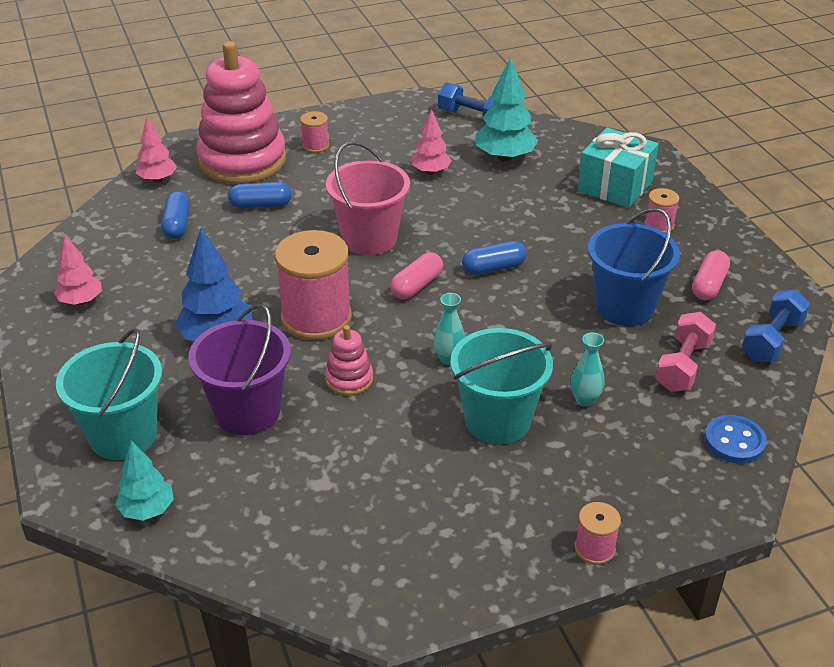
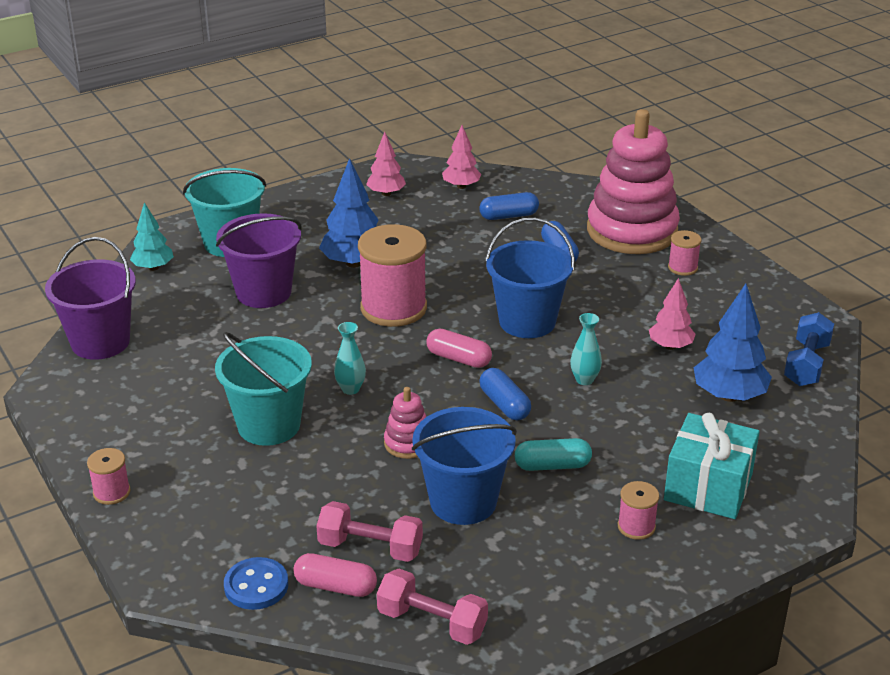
camera: 80 degrees right, 5 degrees down
(157, 179) = (577, 193): pink tree -> pink tree (461, 186)
(302, 563) = (100, 342): none -> purple bucket
(349, 379) = (312, 337): pink stacking toy -> pink stacking toy (408, 443)
(369, 239) = (527, 321): pink bucket -> blue bucket
(505, 157) = (729, 396): turquoise tree -> blue tree
(581, 254) = (552, 466): none -> turquoise capsule
(585, 400) = (305, 478): turquoise vase -> turquoise vase (584, 380)
(709, 285) = (525, 570): pink capsule -> pink capsule (335, 586)
(772, 340) = (432, 622): blue dumbbell -> pink dumbbell

